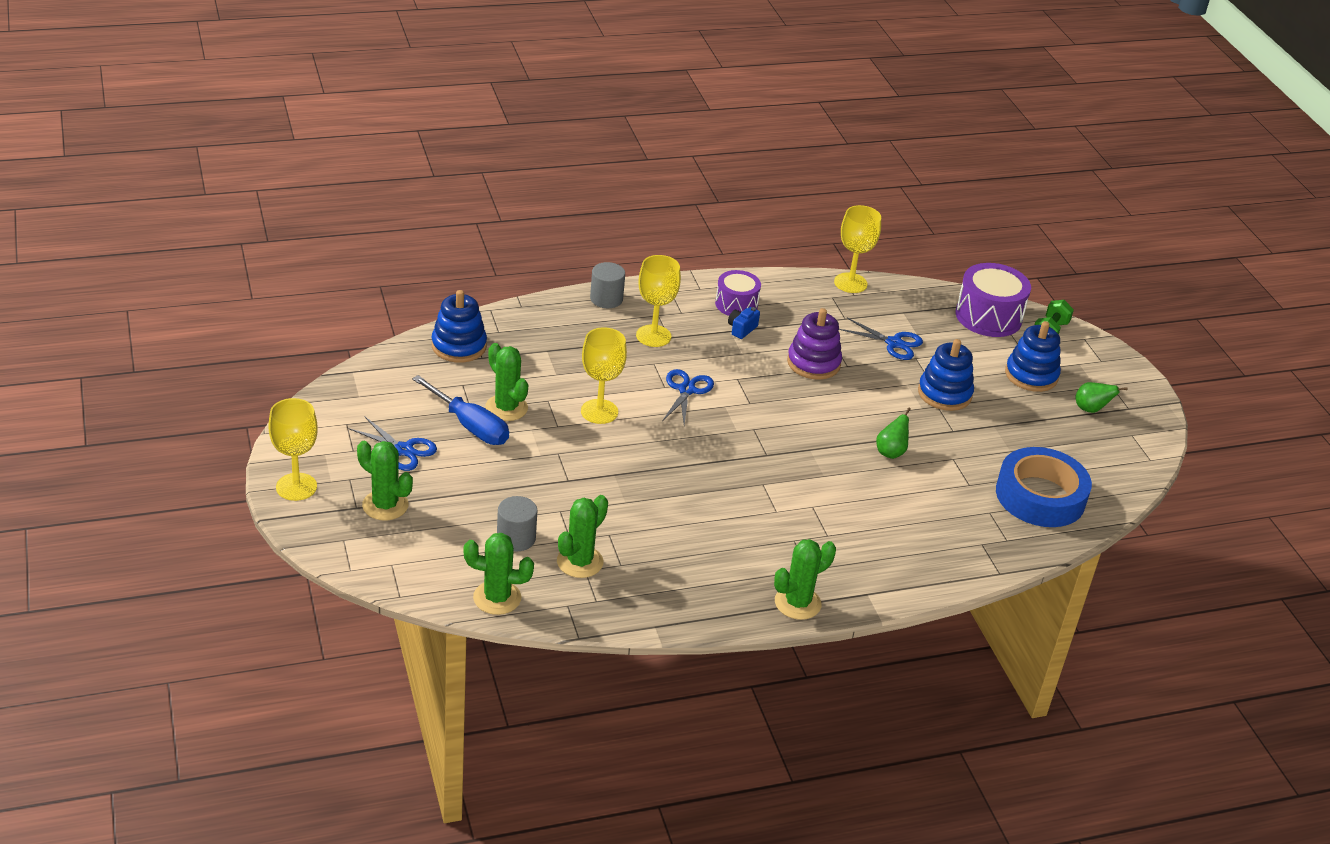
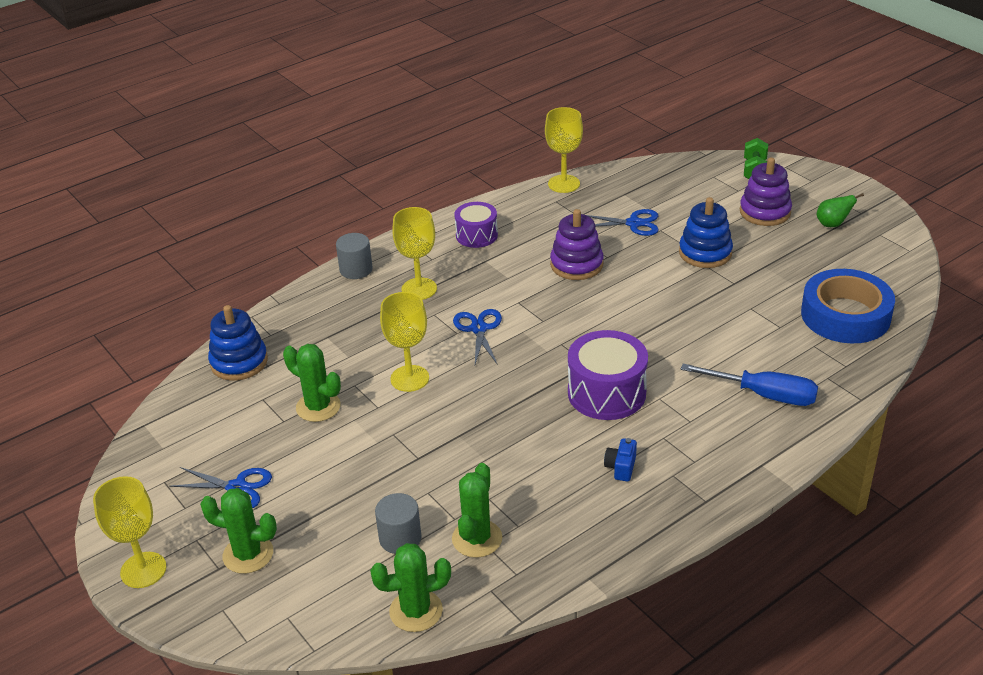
camera: 15 degrees left, 0 degrees up
(469, 425) = (291, 438): blue screwdriver -> blue screwdriver (763, 395)
(741, 329) = (495, 256): blue camera -> blue camera (621, 467)
(797, 603) = (706, 499): green cactus -> none
(891, 452) = (694, 322): green pear -> none
(988, 316) = (696, 174): purple drum -> purple drum (606, 393)
(1031, 375) = (765, 212): blue stacking toy -> purple stacking toy

